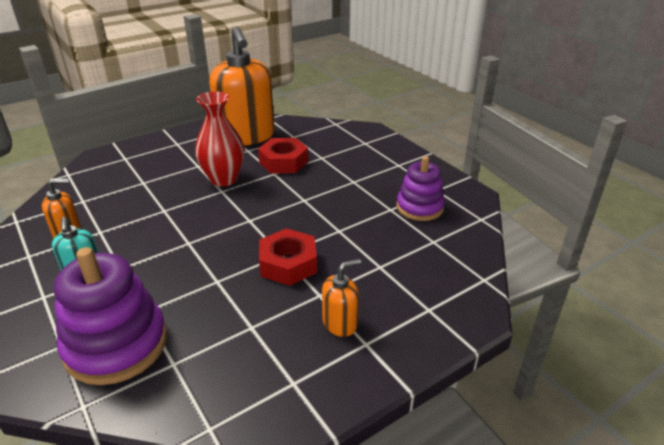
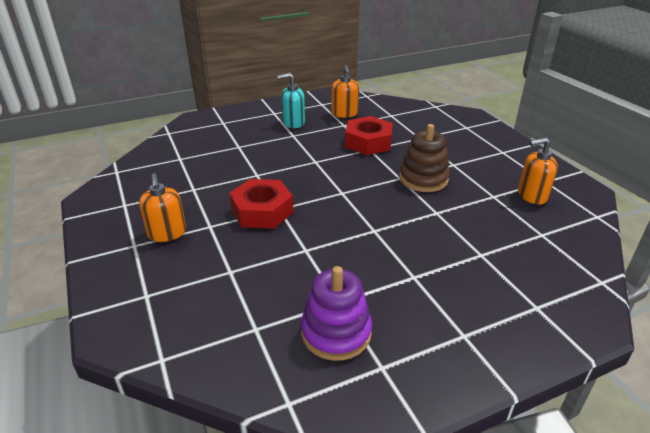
camera: 100 degrees right, 0 degrees up
(116, 345) = (211, 139): purple stacking toy -> none
(224, 179) = (423, 179): red vase -> brown stacking toy
(246, 136) = (532, 196): orange soap dispenser -> orange soap dispenser, size x0.45
(283, 162) = (465, 221): red nut -> red nut (368, 142)

